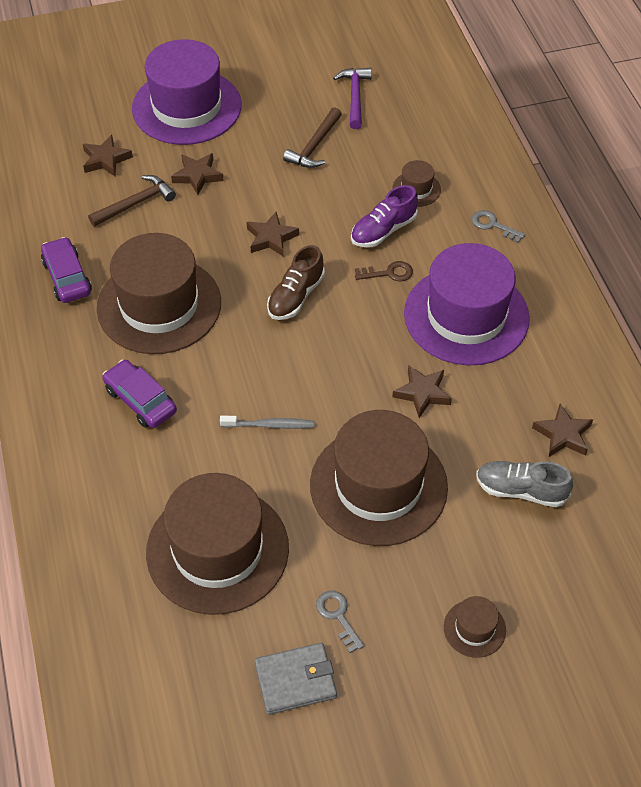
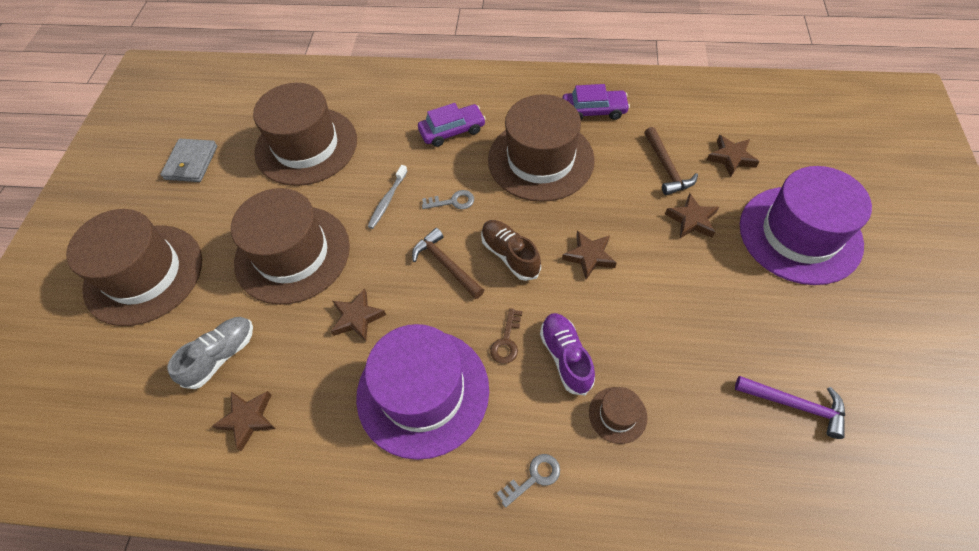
camera: 115 degrees right, 5 degrees up
(314, 146) = (714, 333): brown hammer -> brown hammer (446, 264)
(338, 616) = (214, 197): grey key -> grey key (452, 202)
(474, 628) = (144, 274): brown hat -> brown hat, size x2.38

